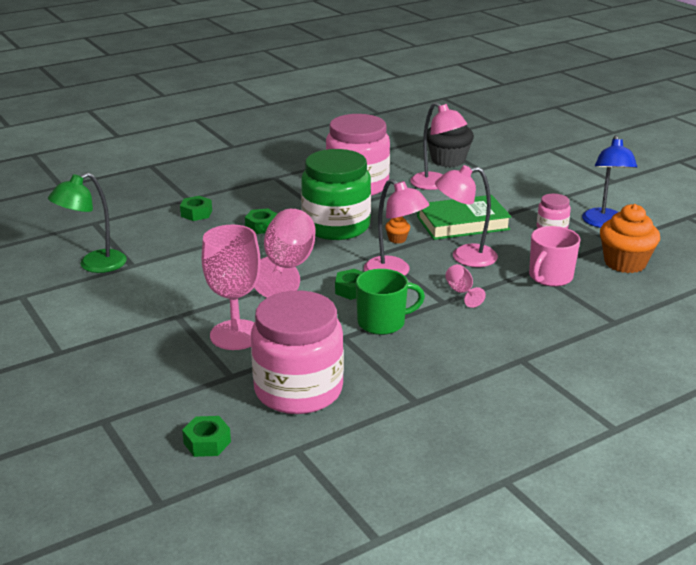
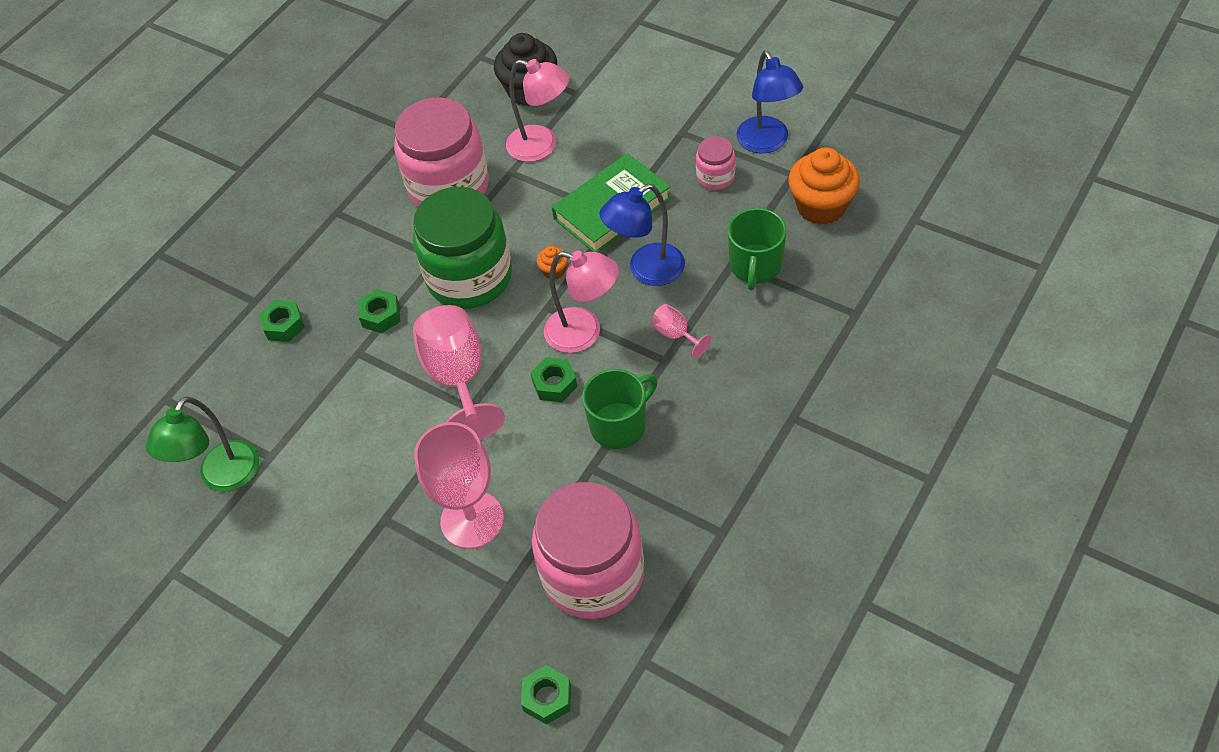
camera: 20 degrees left, 25 degrees up
(464, 257) = (646, 270): pink lamp -> blue lamp
(550, 277) = (755, 266): pink mug -> green mug

